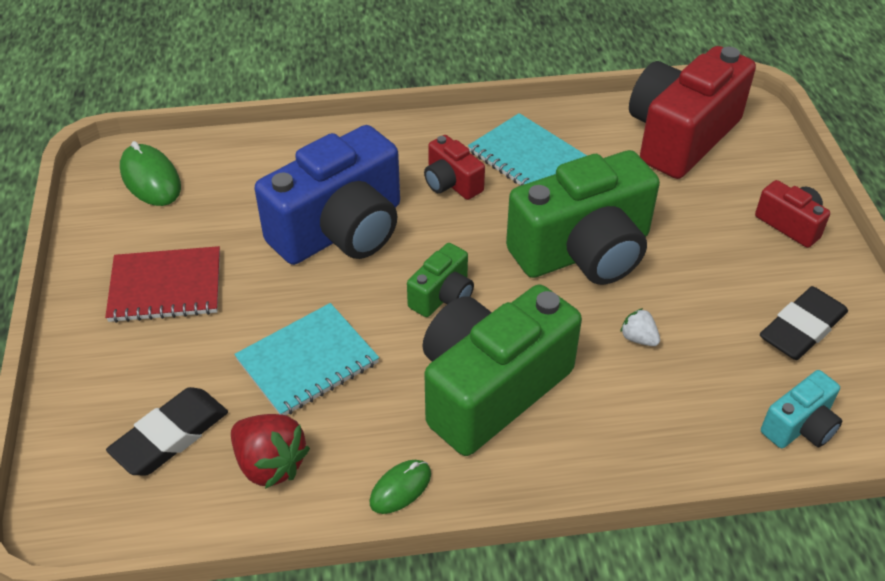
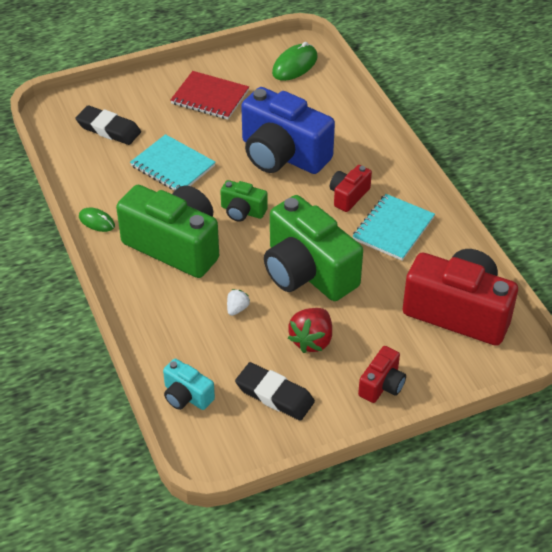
camera: 75 degrees right, 0 degrees up
(166, 287) = (210, 97): red notebook -> red notebook turned 45 degrees counterclockwise
(270, 464) = (100, 169): red strawberry -> red strawberry (312, 340)

